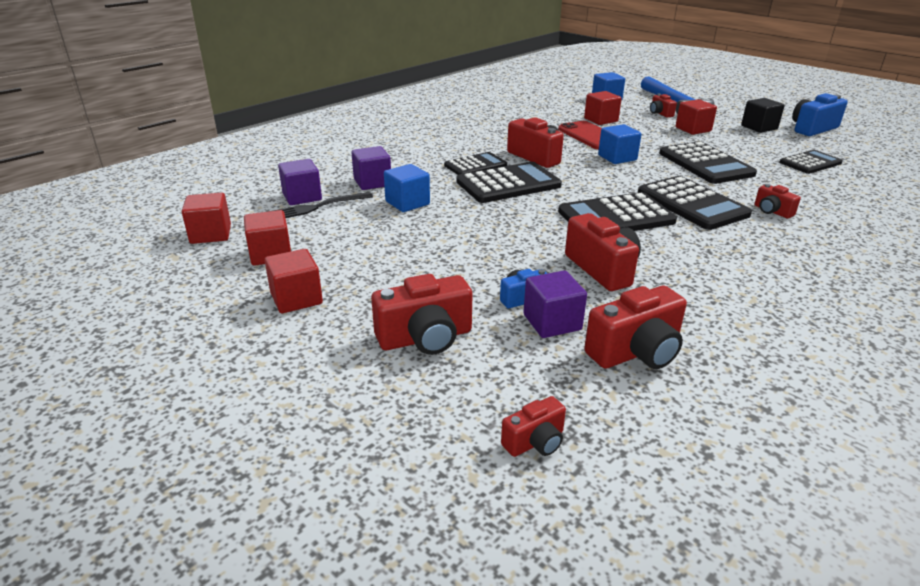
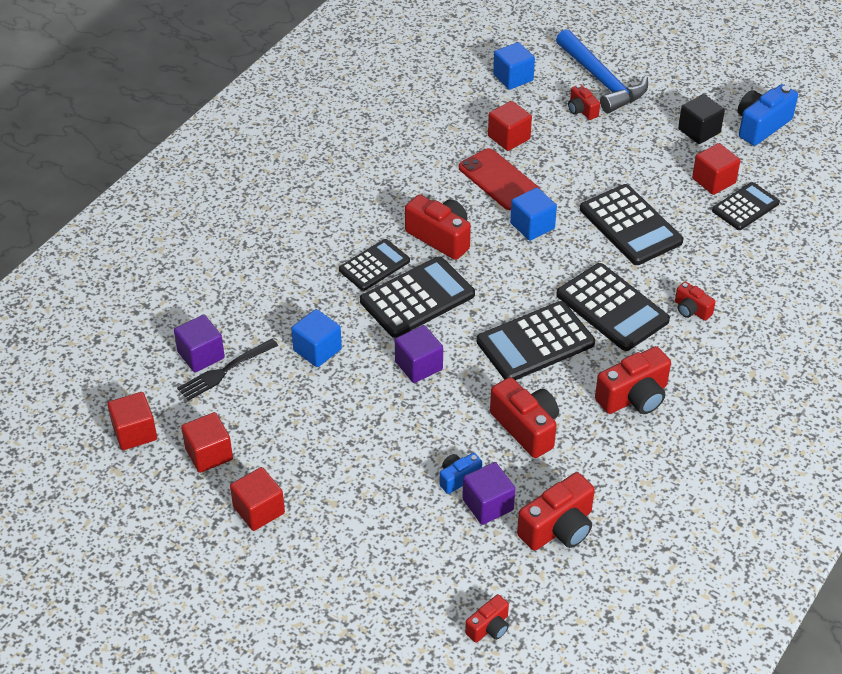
camera: 10 degrees left, 15 degrees up
(372, 182) = (268, 316): purple cube -> purple cube (418, 365)
(425, 338) = (385, 539): red camera -> red camera (634, 397)
(693, 129) = (620, 146): red cube -> red cube (713, 181)

